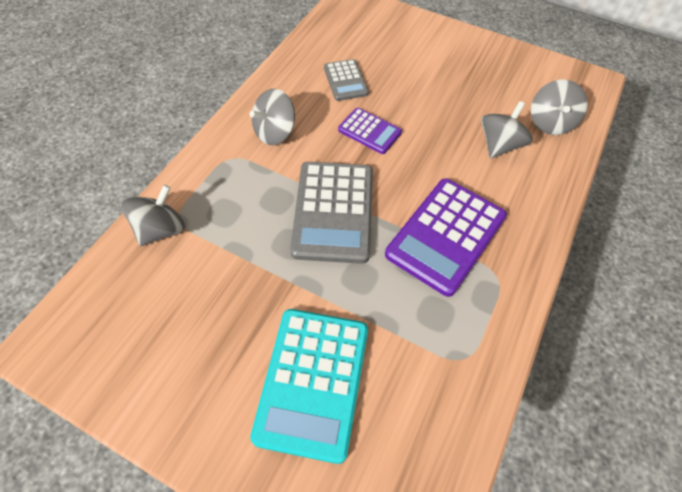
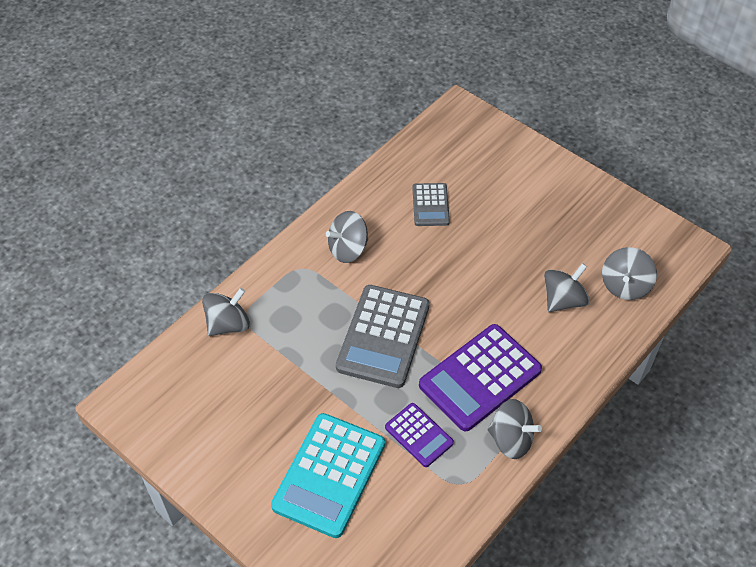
camera: 15 degrees right, 5 degrees down
(369, 131) = (439, 263): purple calculator -> purple calculator (419, 435)
(500, 295) = (511, 439): none -> grey spinning top

